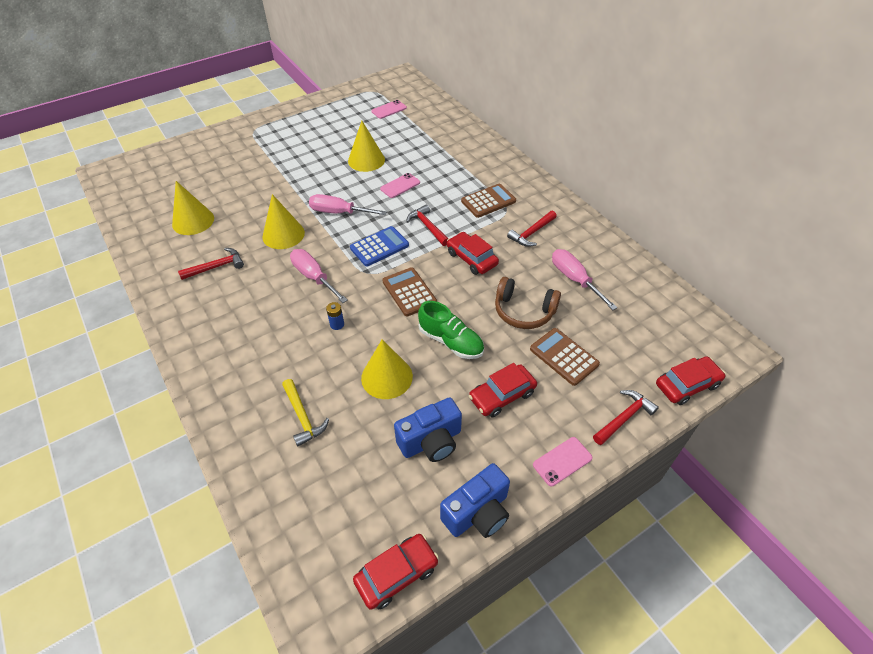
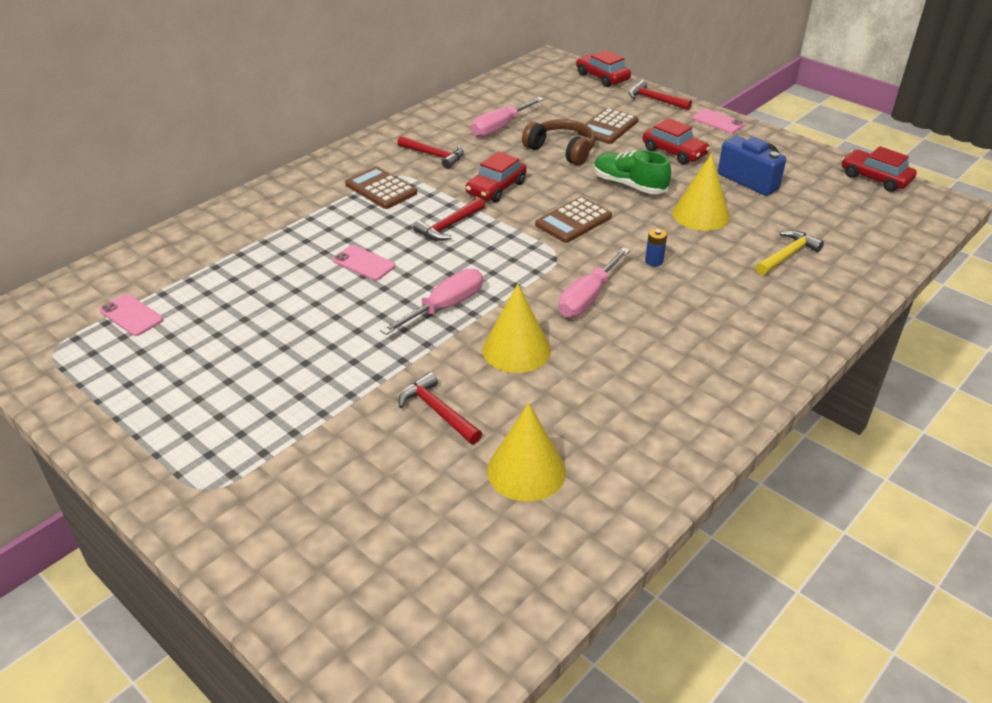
camera: 105 degrees left, 10 degrees down
(216, 267) = (618, 399): red hammer -> red hammer (438, 411)
(339, 212) = (445, 307): pink screwdriver -> pink screwdriver turned 135 degrees counterclockwise
(366, 160) = (300, 309): yellow cone -> none
(379, 247) = (504, 256): blue calculator -> none
(451, 341) = (629, 185): green shoe -> green shoe turned 75 degrees counterclockwise
(478, 513) = (794, 151): blue camera -> none
(524, 311) = (561, 150): brown headphones -> brown headphones turned 60 degrees counterclockwise

